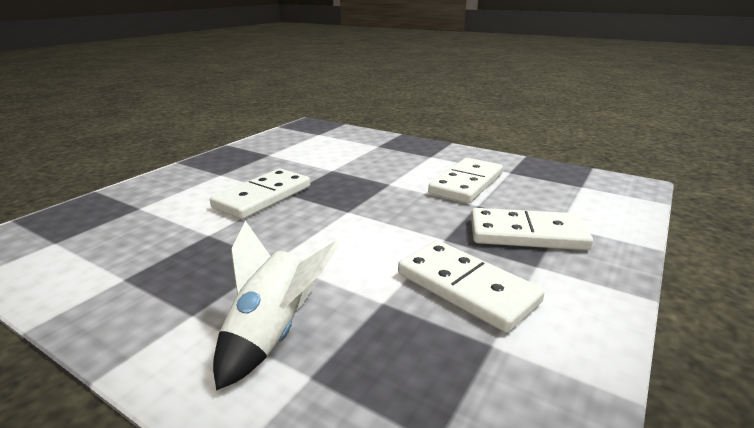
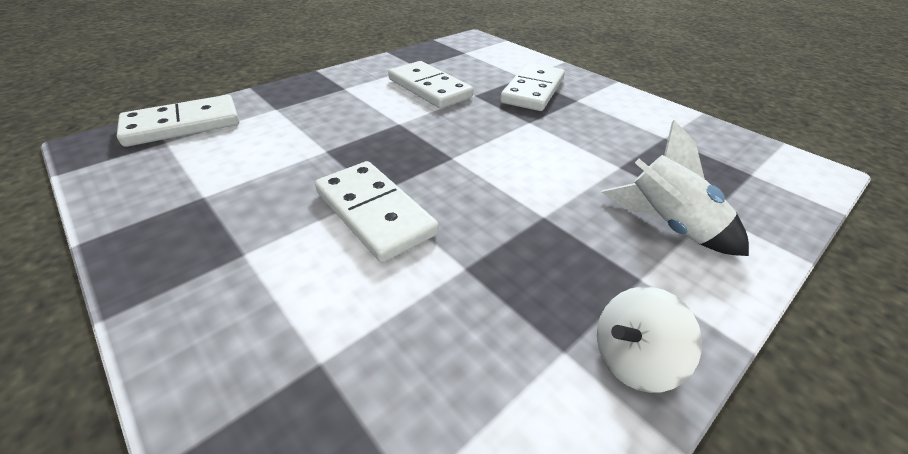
camera: 75 degrees left, 15 degrees up
(106, 308) = (632, 359): none -> white spinning top
(466, 288) = (603, 130): white domino -> white domino (183, 125)

